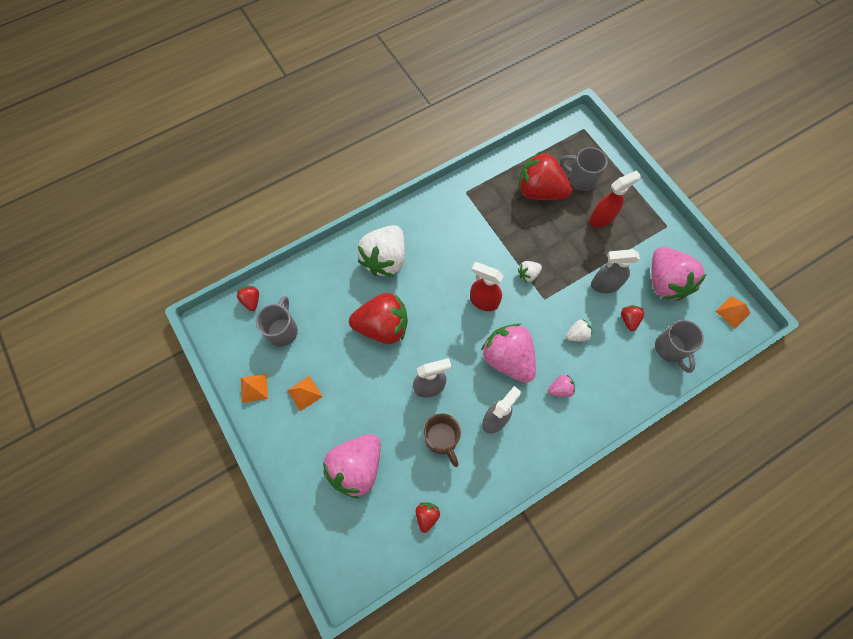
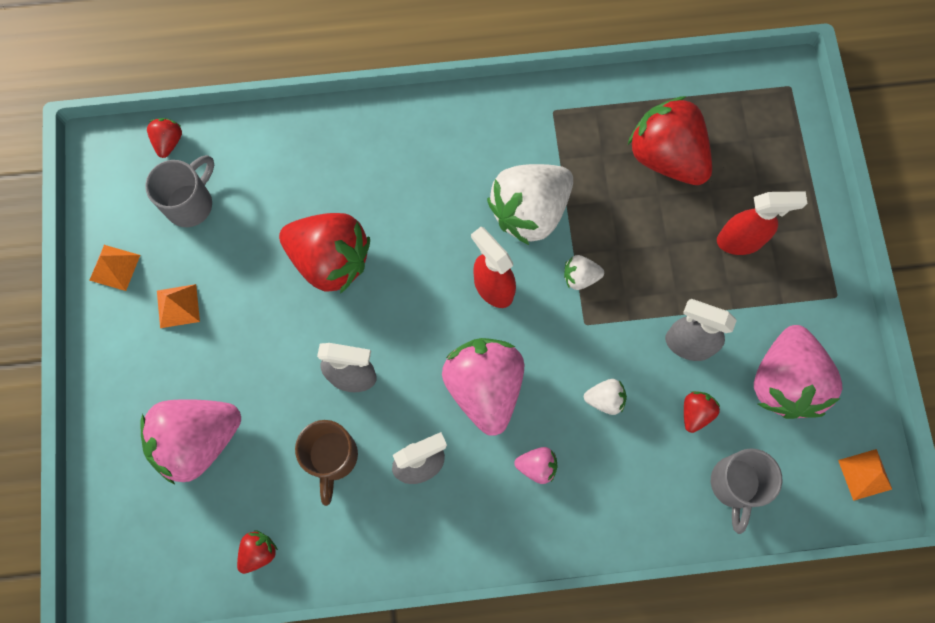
camera: 25 degrees right, 5 degrees up
(385, 259) = (383, 162): white strawberry -> white strawberry (529, 211)
(581, 179) = (741, 165): grey mug -> none

